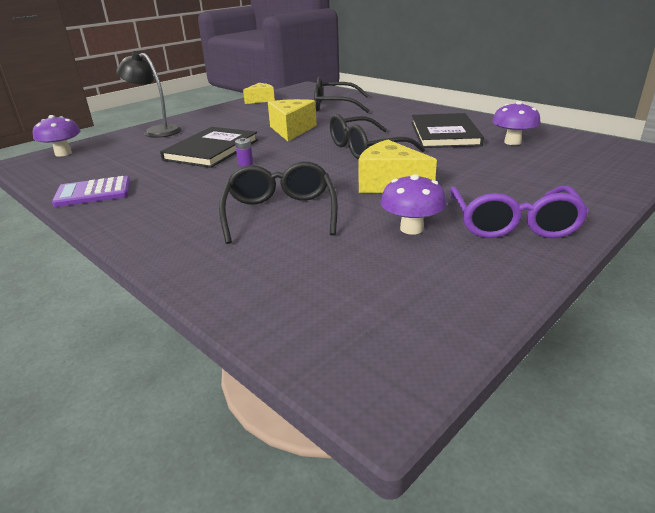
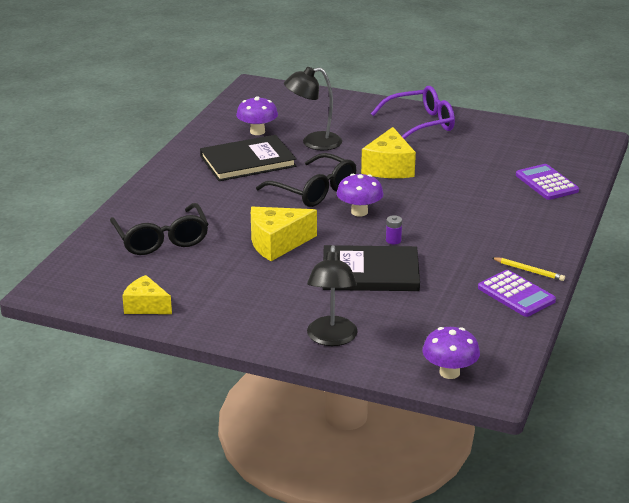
camera: 115 degrees left, 0 degrees up
(113, 207) = (529, 271): none -> yellow pencil
(264, 272) = (546, 183): none -> purple calculator
(280, 213) = (473, 197): black glasses -> none
(411, 228) = (454, 151): purple mushroom -> purple mushroom (359, 212)
(475, 160) = (313, 143): none -> black lamp

